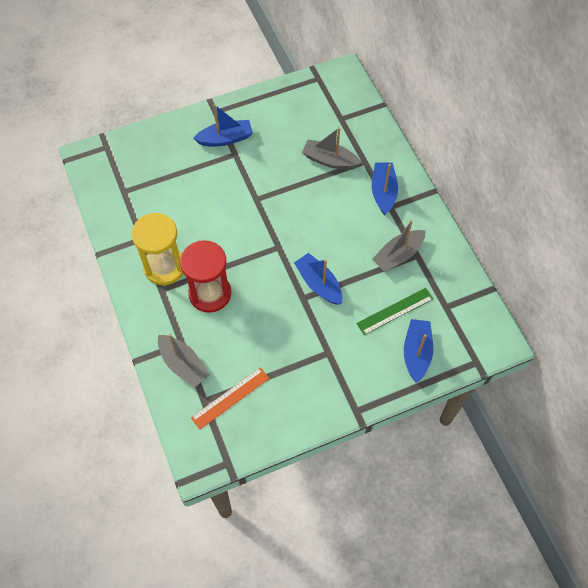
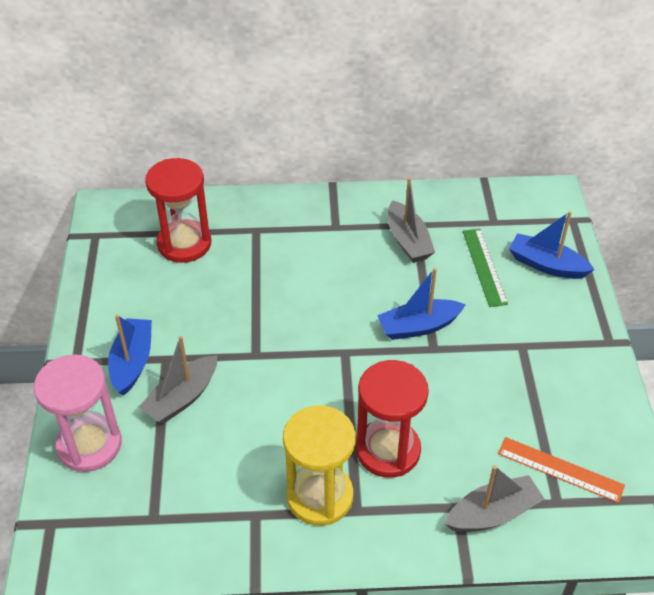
camera: 70 degrees left, 15 degrees down
(160, 142) = (89, 445): none -> pink hourglass
(230, 398) = (560, 469): orange ruler -> orange ruler turned 45 degrees counterclockwise
(330, 160) = (235, 262): grey boat -> grey boat (182, 398)
(333, 127) = (184, 243): none -> red hourglass
(383, 192) = (311, 226): blue boat -> none

